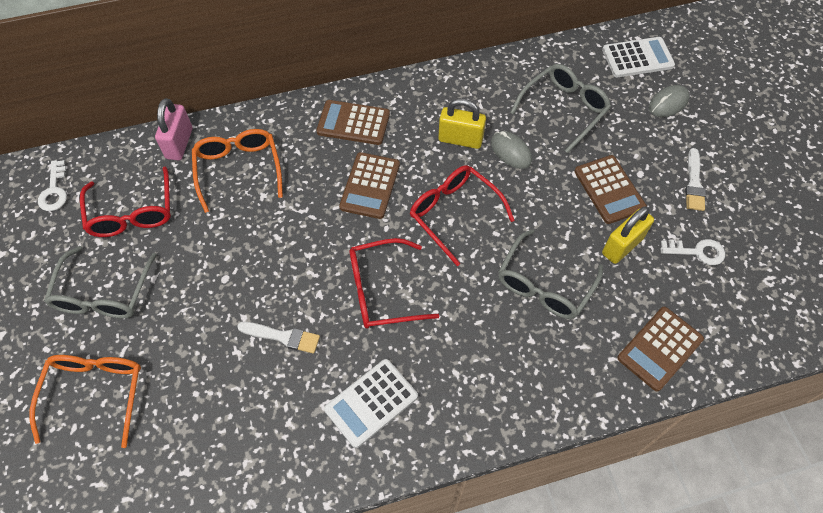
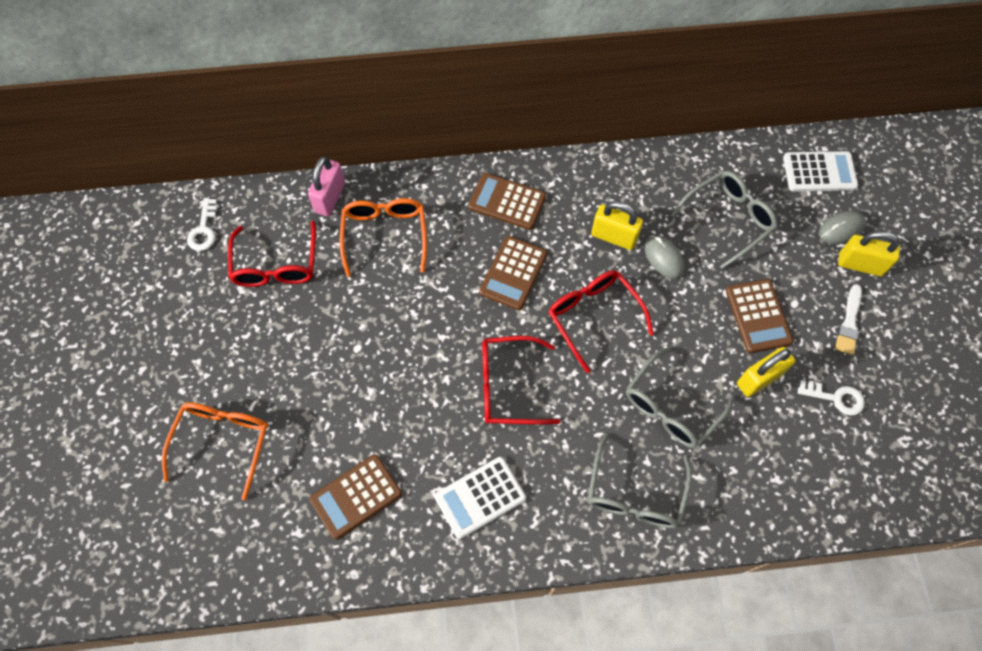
camera: 10 degrees right, 5 degrees up
(103, 294) = (240, 345): grey glasses -> grey glasses (635, 494)
(283, 337) = (405, 417): white brush -> none
(660, 348) = (775, 492): brown calculator -> brown calculator (356, 496)
(692, 131) = (860, 264): none -> yellow padlock

